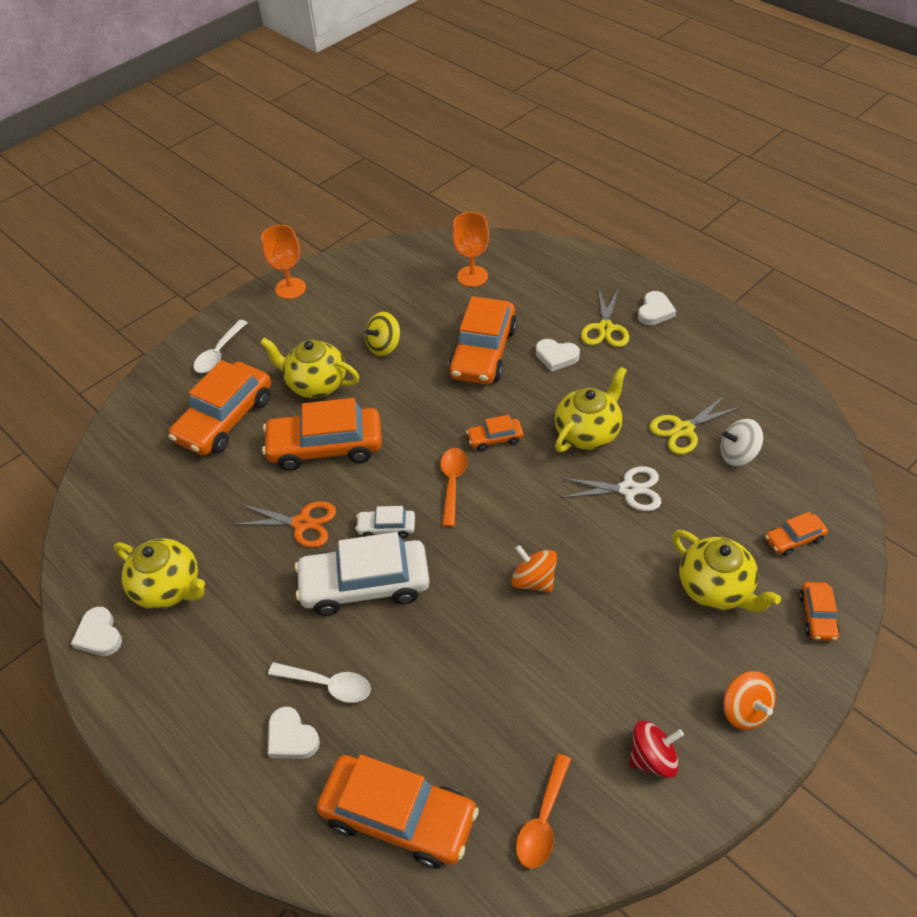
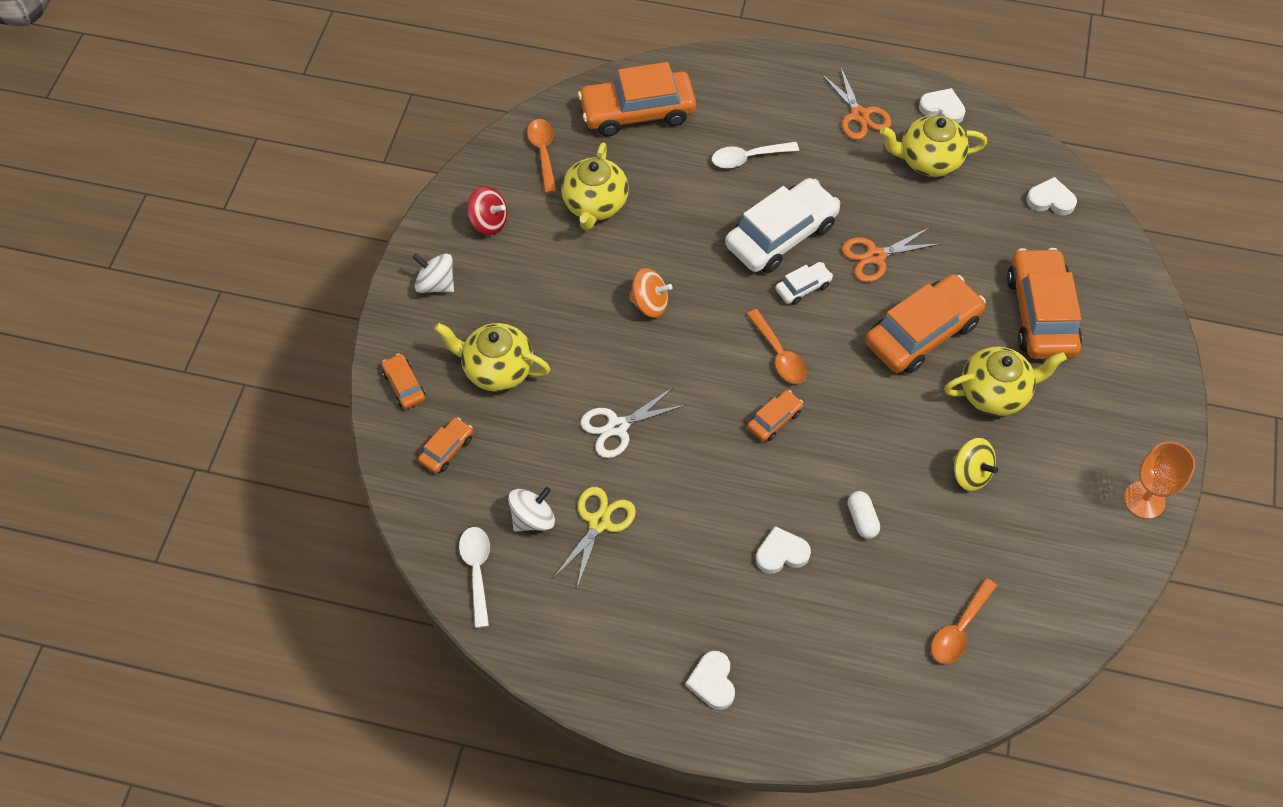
camera: 145 degrees right, 10 degrees up
(179, 672) = (859, 115): none -> orange scissors
(219, 353) = (1125, 378): white spoon -> white spoon (477, 571)
(291, 737) = (744, 118): white heart -> white heart (1050, 200)
(384, 346) = (970, 473): yellow spinning top -> yellow spinning top turned 120 degrees clockwise
(472, 276) = (959, 629): orange goblet -> orange spoon
(483, 352) = (862, 519): orange car -> white capsule
(588, 432) = (690, 471): yellow teapot -> yellow teapot (595, 205)
(605, 328) = (754, 623): yellow scissors -> none
(653, 758) = (488, 222): red spinning top -> red spinning top turned 105 degrees counterclockwise
(745, 710) = (436, 284): orange spinning top -> white spinning top

